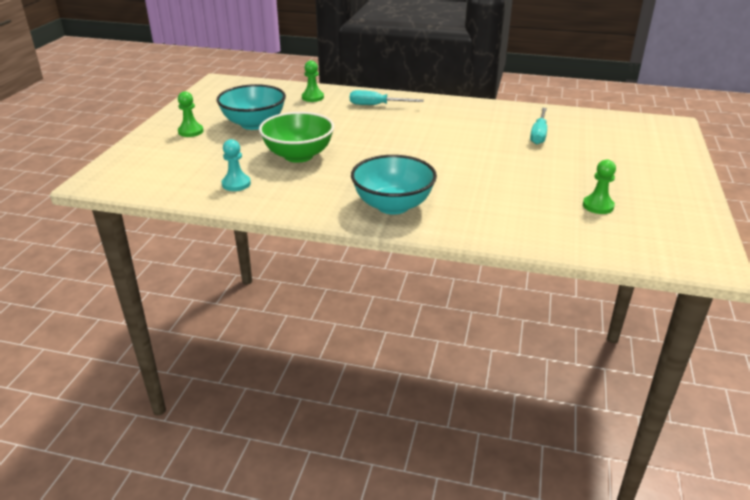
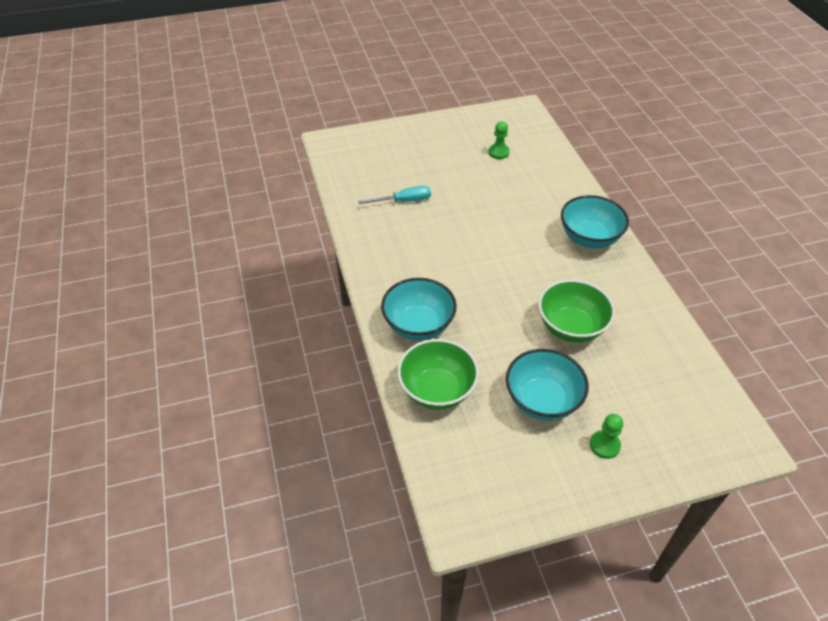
camera: 120 degrees left, 15 degrees up
(236, 184) = (651, 340): turquoise pawn -> none
(312, 97) = (437, 390): green pawn -> green bowl
(376, 105) = (418, 325): turquoise screwdriver -> turquoise bowl

